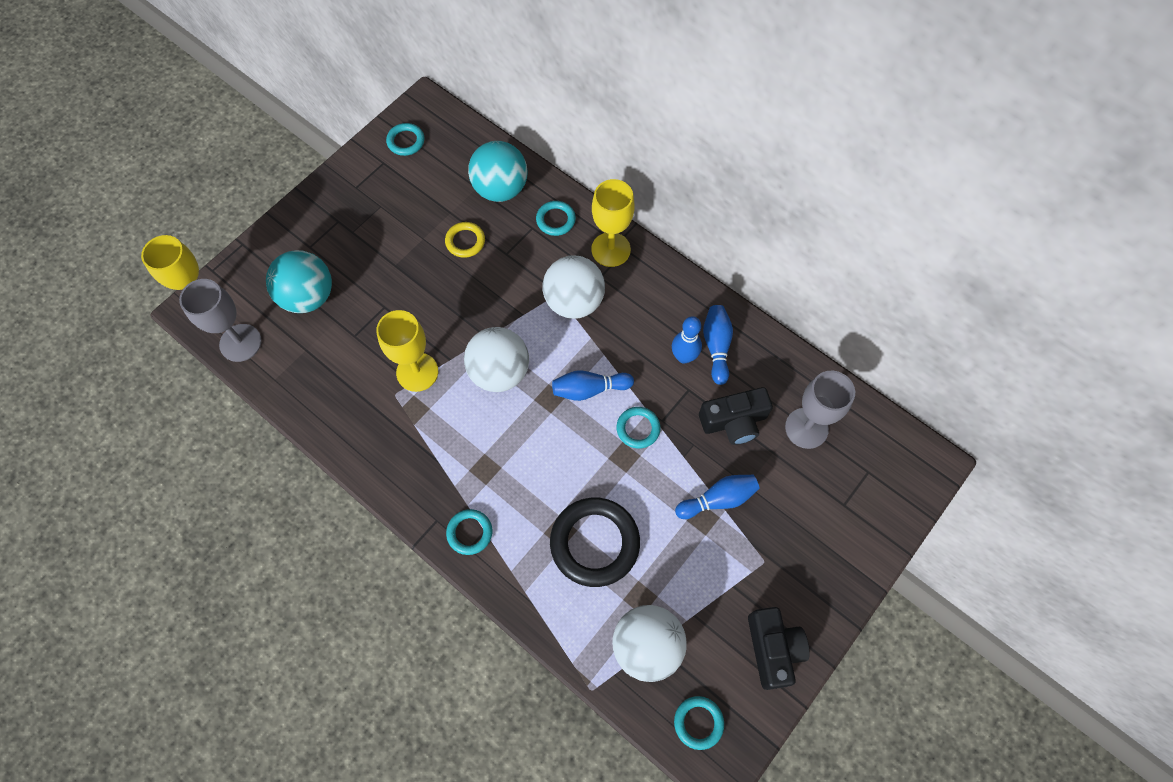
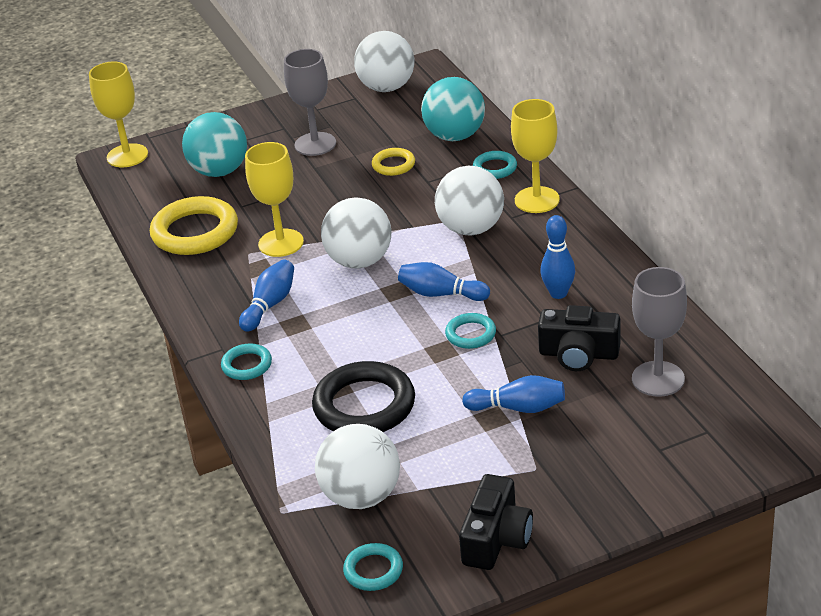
camera: 30 degrees right, 30 degrees down
(240, 343) = (137, 188): grey goblet -> grey goblet (315, 144)
(329, 383) = (195, 232): none -> yellow ring
(406, 141) = (387, 87): turquoise ring -> white ball
(716, 346) = (600, 294): blue bowling pin -> blue bowling pin (270, 305)

